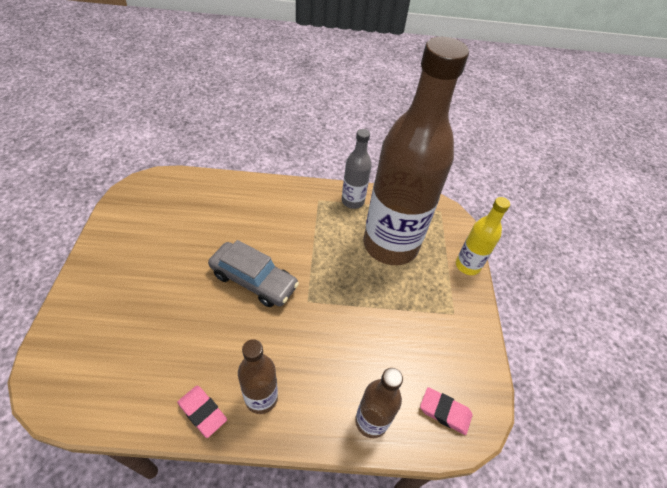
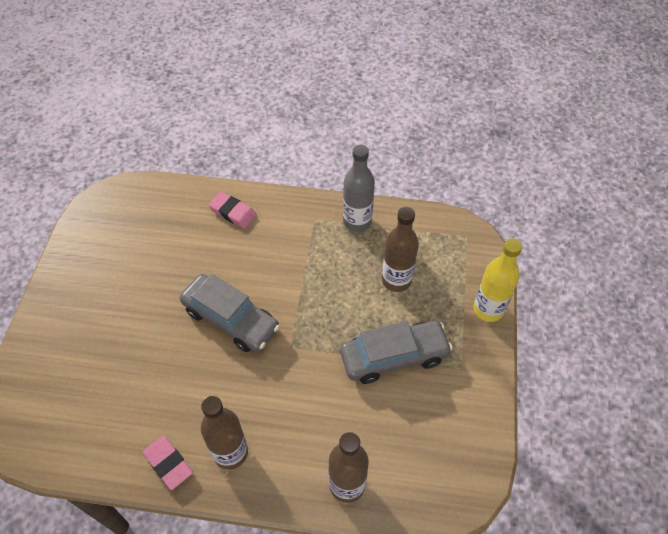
camera: 10 degrees right, 5 degrees up
(390, 245) = (396, 280): brown bottle -> brown bottle, size x0.44
(397, 306) = (394, 356): none -> grey car
(445, 412) = (431, 480): pink eraser -> pink eraser (233, 212)

